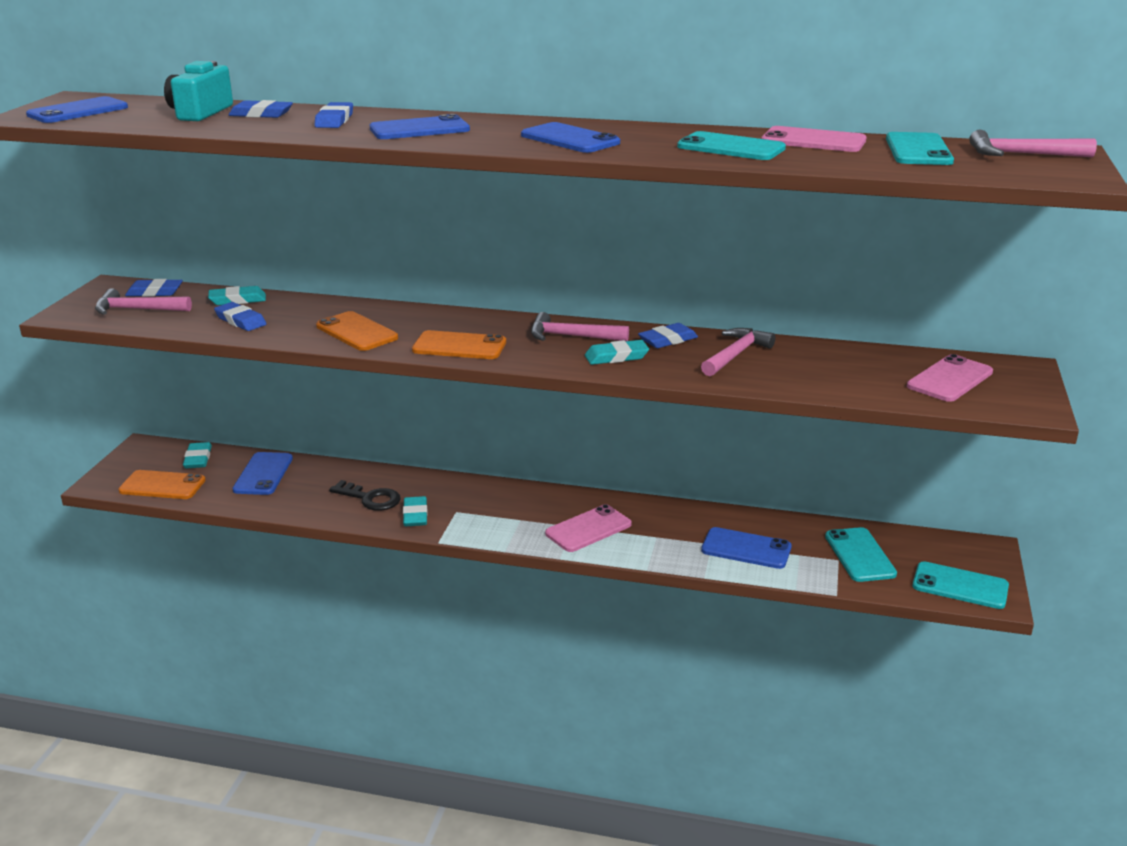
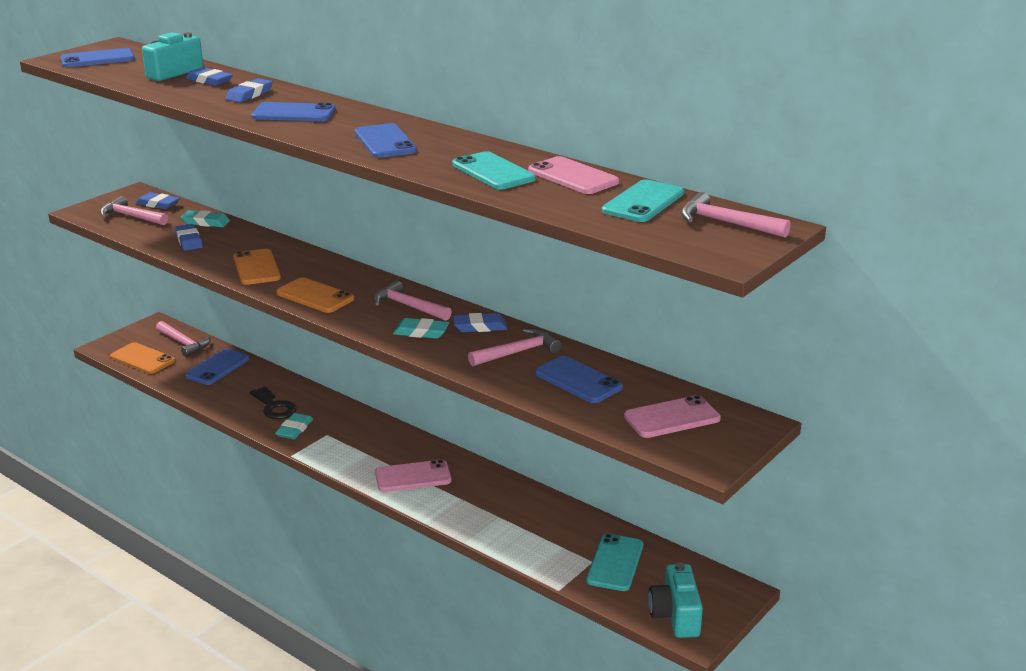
camera: 25 degrees right, 0 degrees up
(198, 459) = (184, 343): turquoise eraser -> pink hammer
(746, 549) = (523, 529): blue phone -> blue phone (578, 380)
(960, 586) = (675, 615): turquoise phone -> turquoise camera

